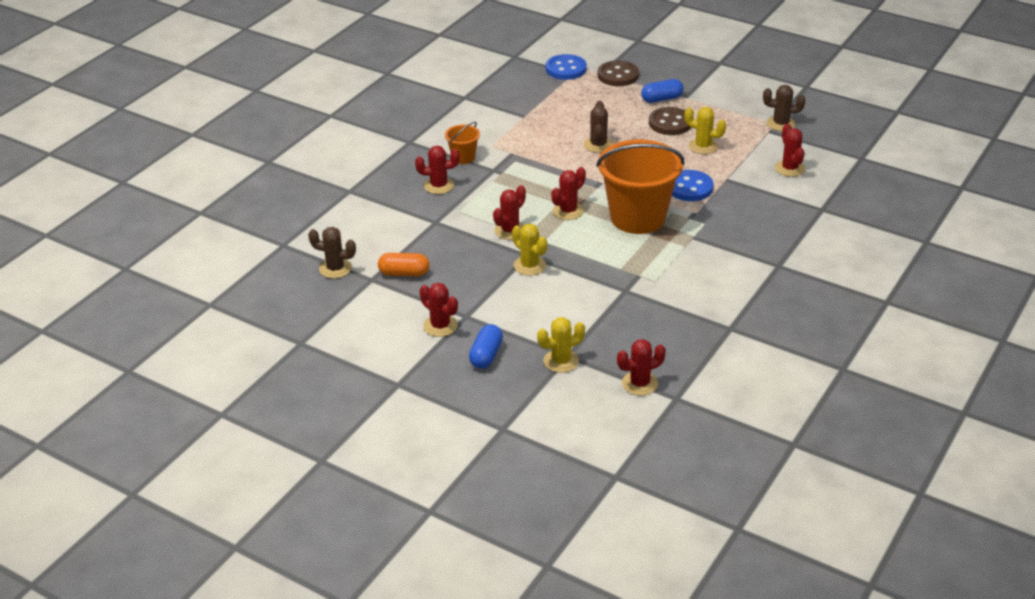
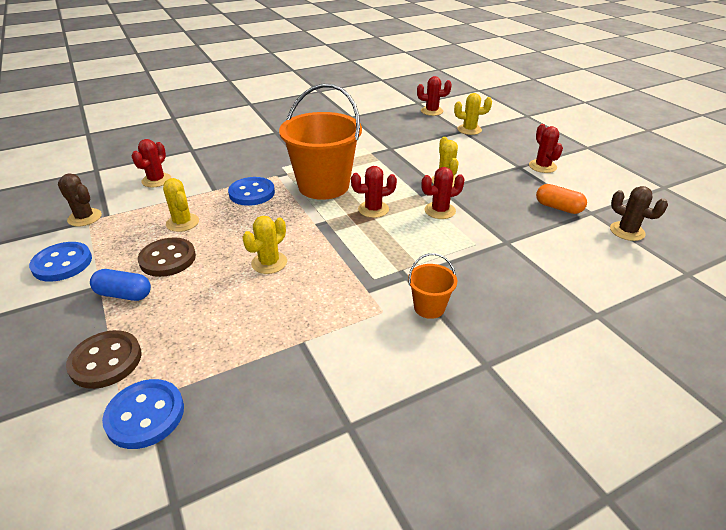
camera: 150 degrees left, 0 degrees up
(439, 186) = (481, 280): red cactus -> none
(486, 355) = (517, 144): blue capsule -> none
(598, 145) = (269, 263): brown cactus -> yellow cactus
(732, 98) = (62, 263): none -> blue button

